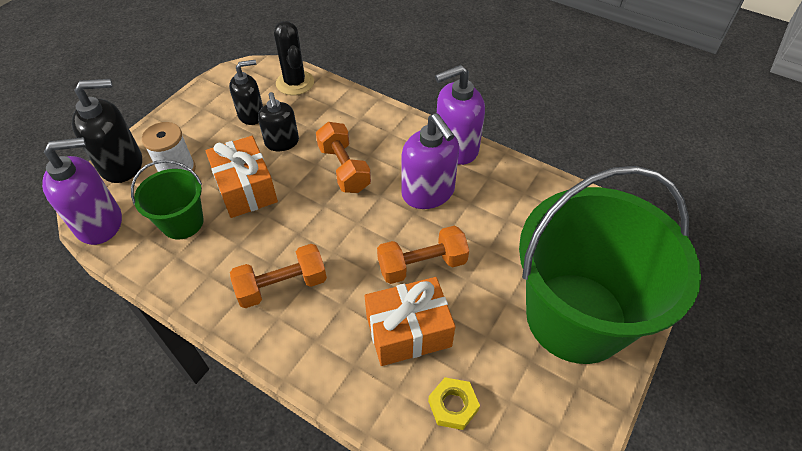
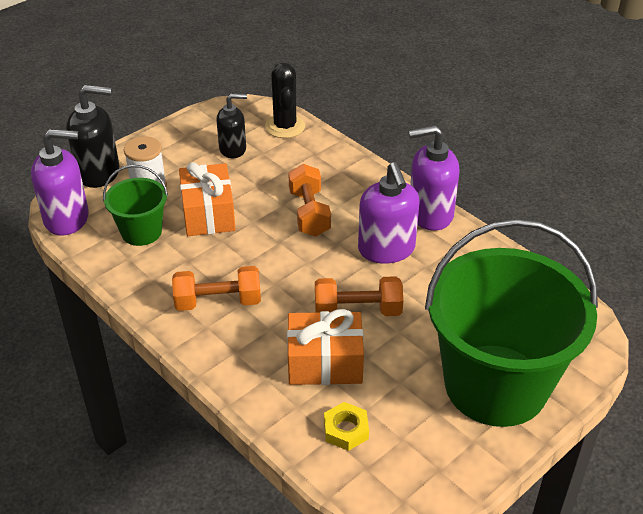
camera: 15 degrees right, 10 degrees down
(282, 142) = (255, 179): black soap dispenser -> none

